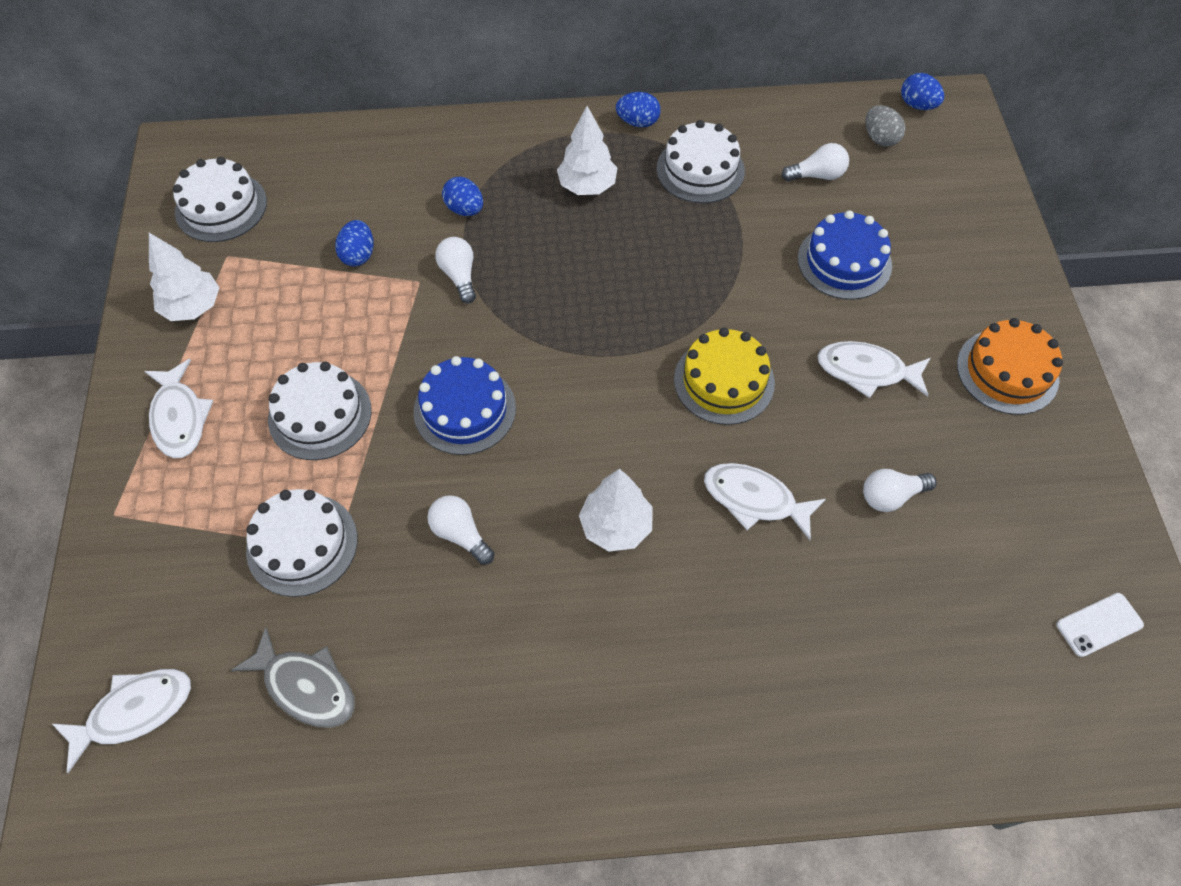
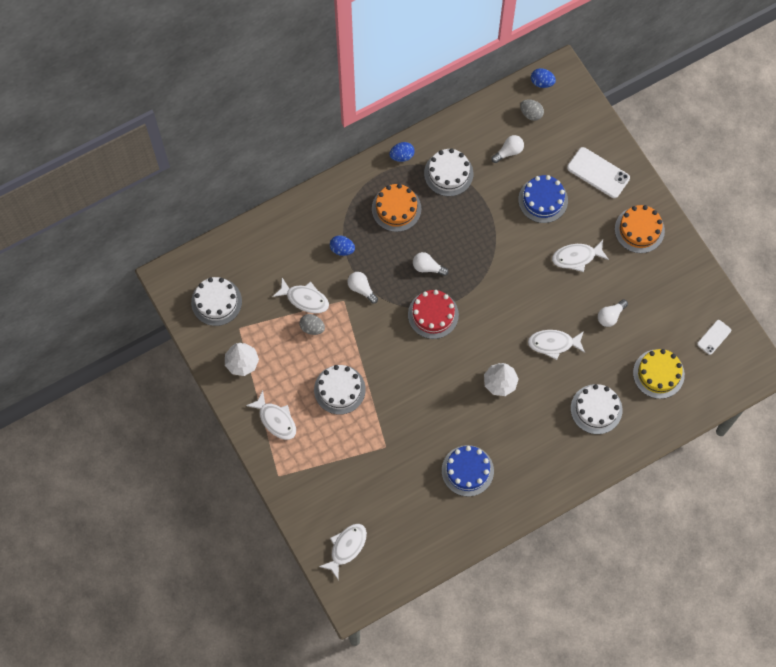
camera: 25 degrees left, 10 degrees up
(302, 544) = (370, 451): white cake -> white cake (596, 409)
(306, 686) = (409, 506): grey fish -> none
(341, 301) = (312, 328): none -> grey egg
(358, 255) = (305, 299): blue egg -> white fish
(460, 534) = (435, 416): white light bulb -> white light bulb (427, 267)
(464, 410) = (404, 357): blue cake -> blue cake (467, 470)
(556, 361) = (433, 314): none -> red cake
(587, 186) = (396, 208): white tree -> orange cake
(724, 381) = (514, 291): yellow cake -> yellow cake (658, 374)
(963, 257) = (598, 173): none -> white phone

